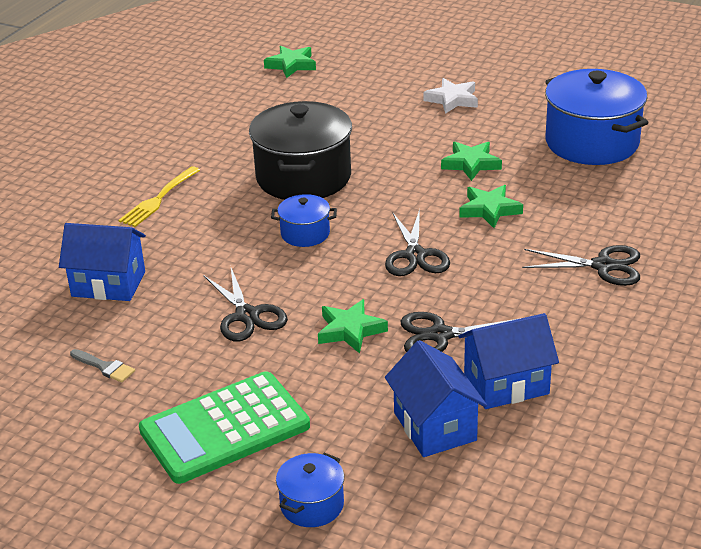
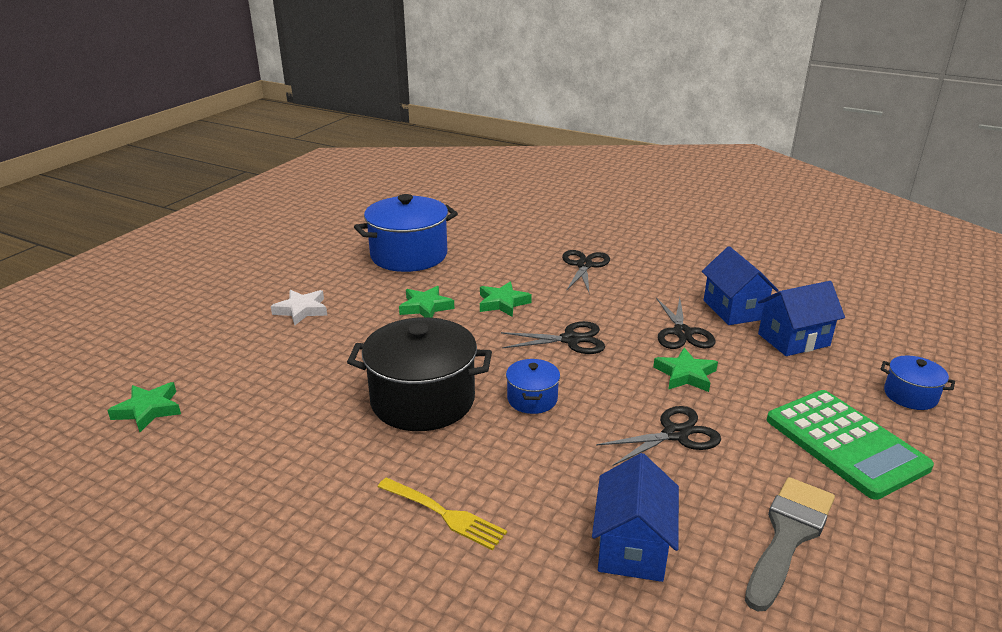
camera: 90 degrees left, 5 degrees down
(105, 367) = (788, 535): grey brush -> grey brush, size x2.13

